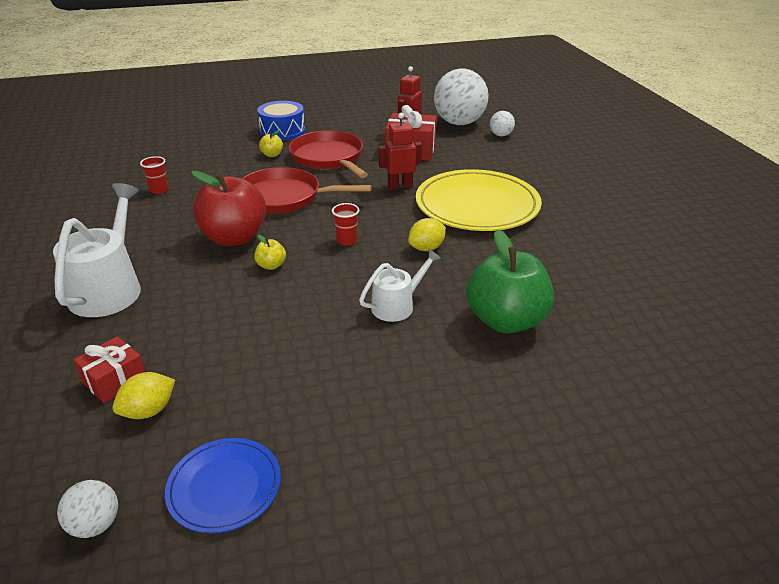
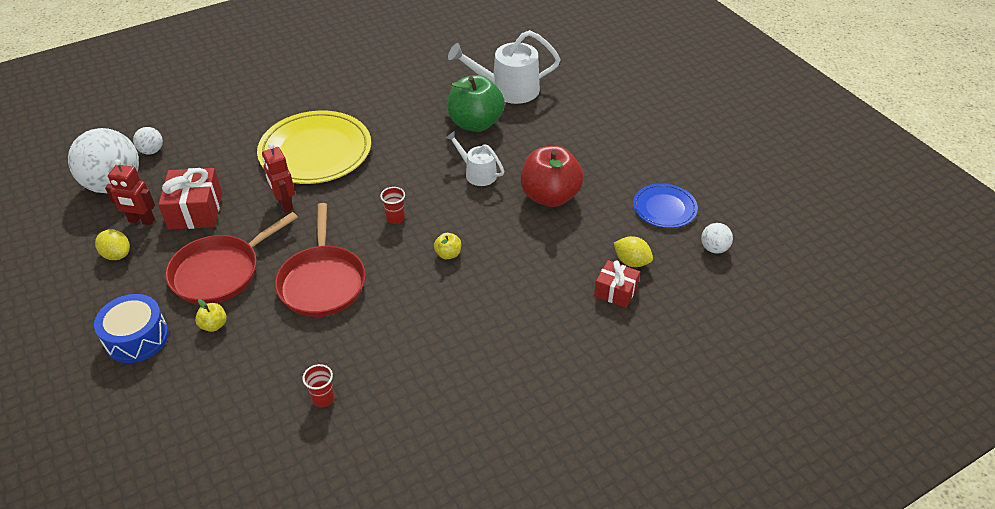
camera: 105 degrees left, 10 degrees up
(109, 289) = (517, 349): white watering can -> white watering can (508, 89)
(234, 238) = (410, 294): red apple -> red apple (550, 196)
(426, 248) = (395, 170): yellow lemon -> yellow lemon (117, 255)

